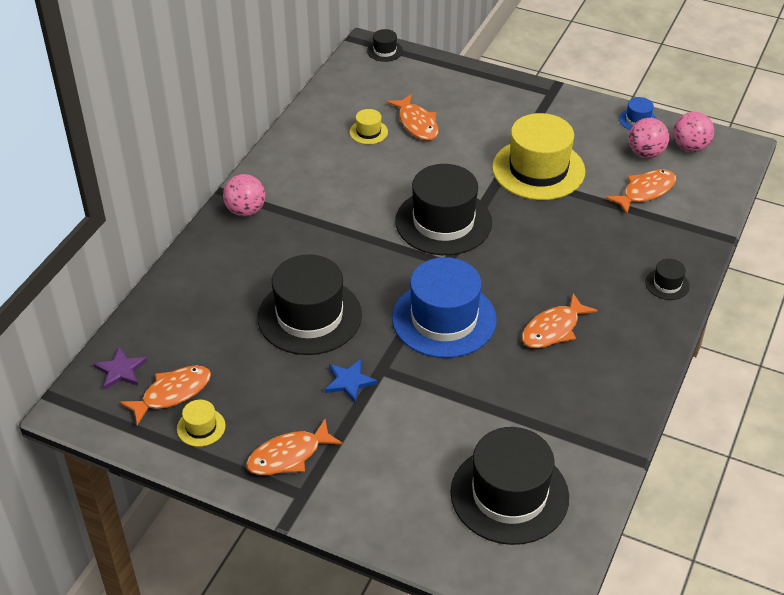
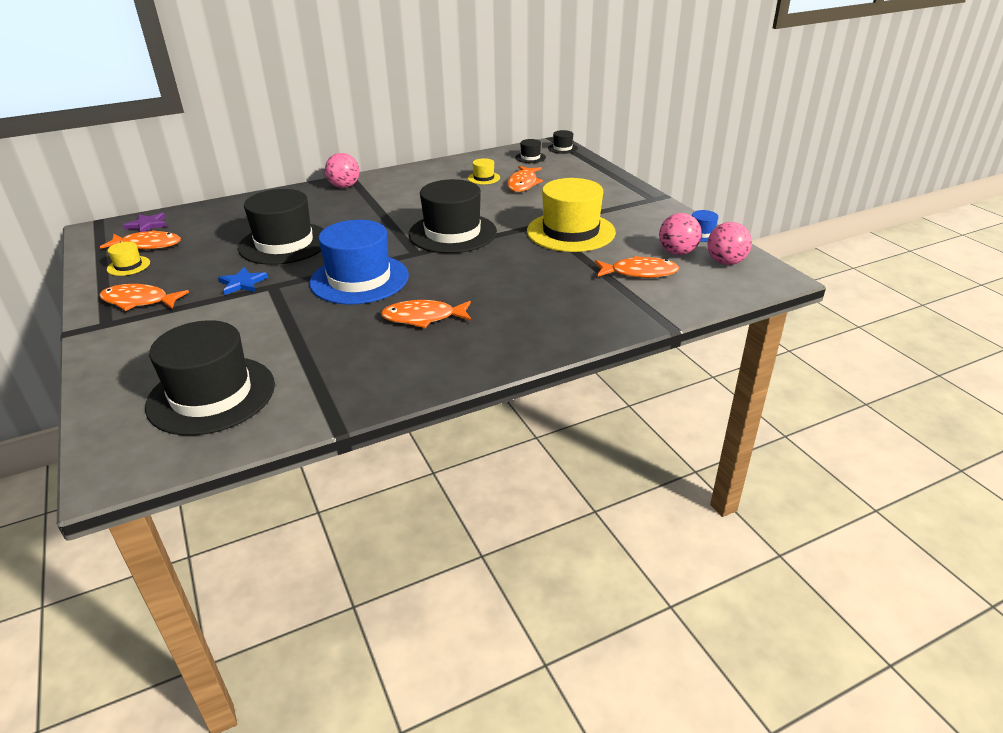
camera: 40 degrees right, 10 degrees down
(667, 284) = (563, 332): black hat -> black hat (530, 157)

